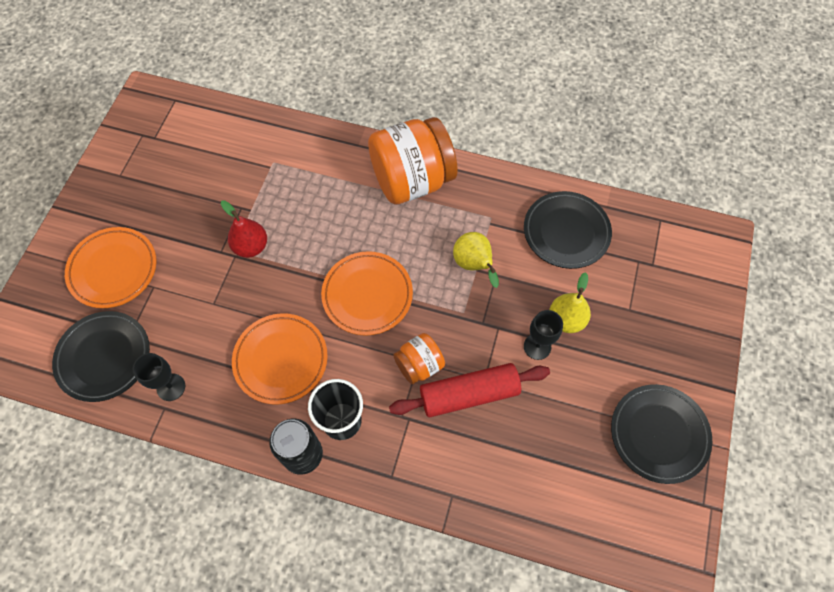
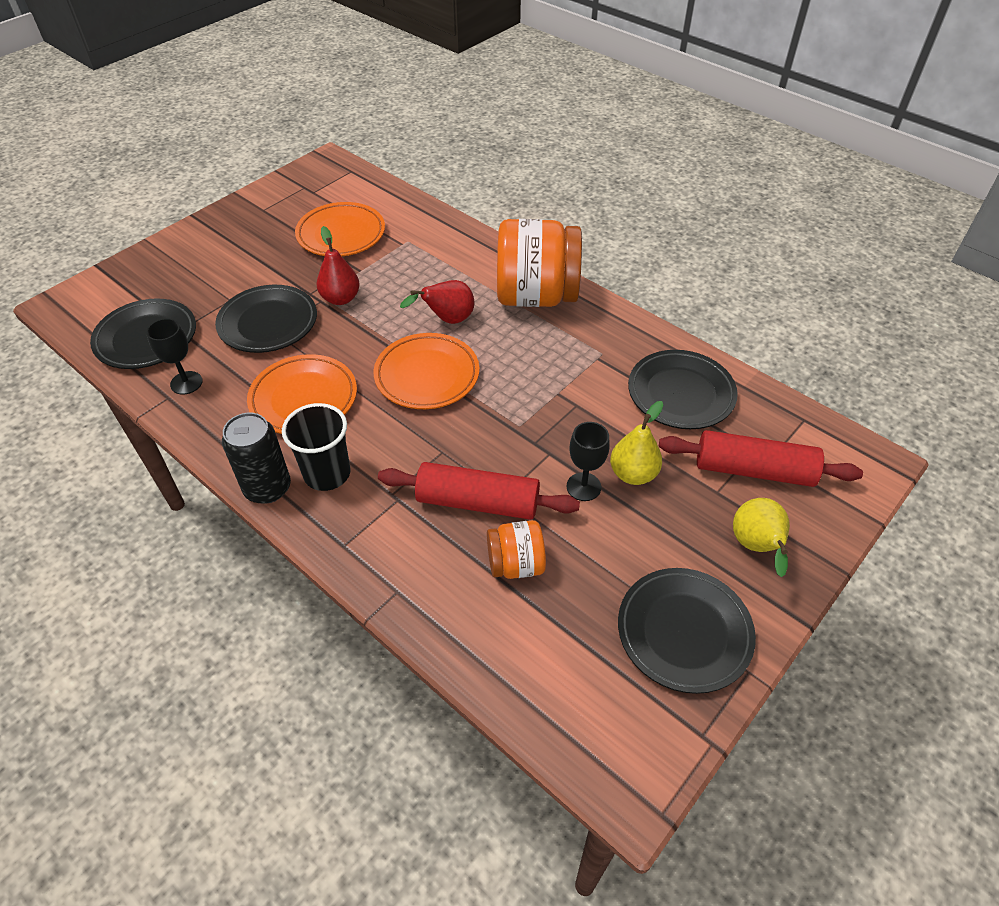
camera: 25 degrees right, 15 degrees down
(113, 269) = (205, 275): orange plate -> orange plate (341, 234)
(203, 298) = (268, 323): none -> black plate
(353, 233) = (447, 320): none -> red pear
(419, 365) = (441, 455): orange jar -> orange jar (516, 564)
(474, 265) = (557, 388): yellow pear -> yellow pear (756, 547)
(646, 280) = (753, 470): none -> red rolling pin

